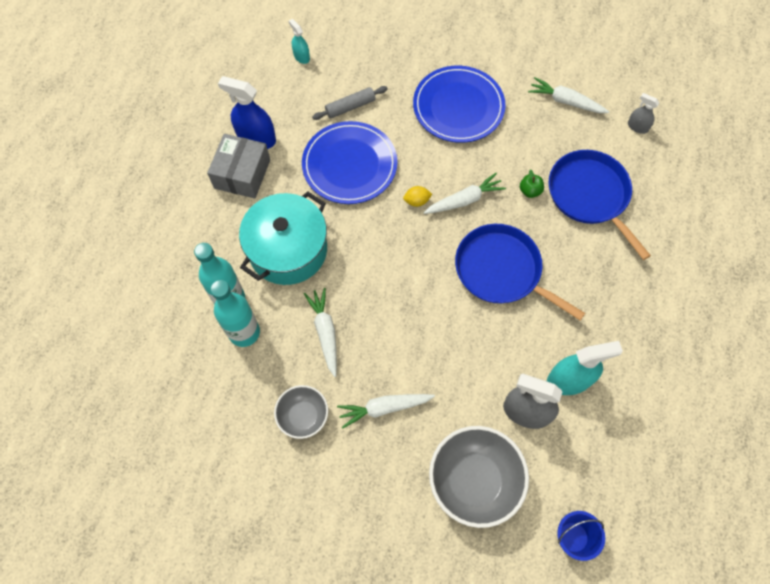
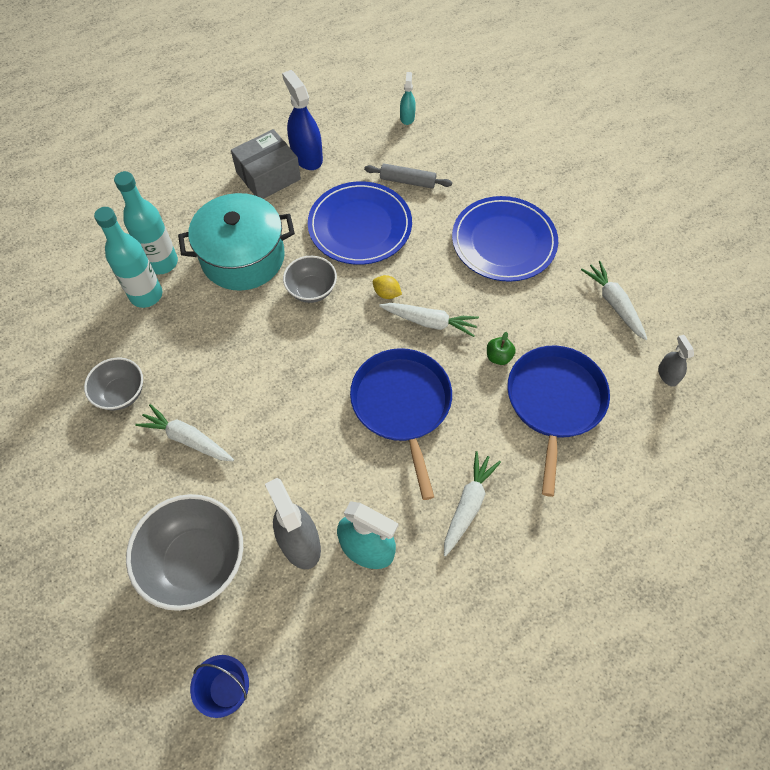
camera: 40 degrees right, 5 degrees down
(325, 332) = (204, 342): white carrot -> white carrot (468, 505)
(362, 237) = (311, 290): none -> grey bowl

